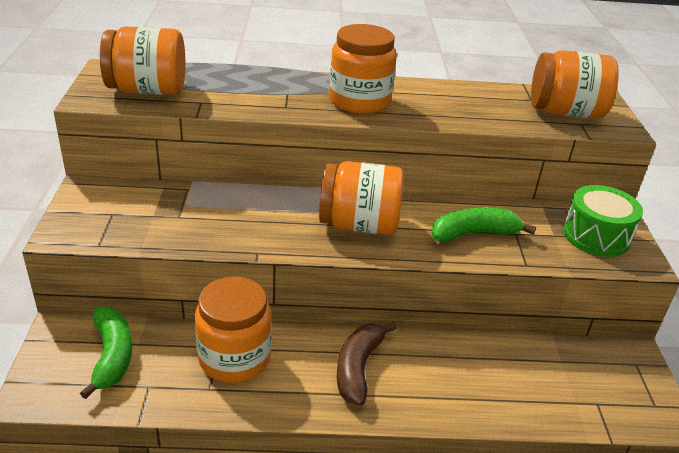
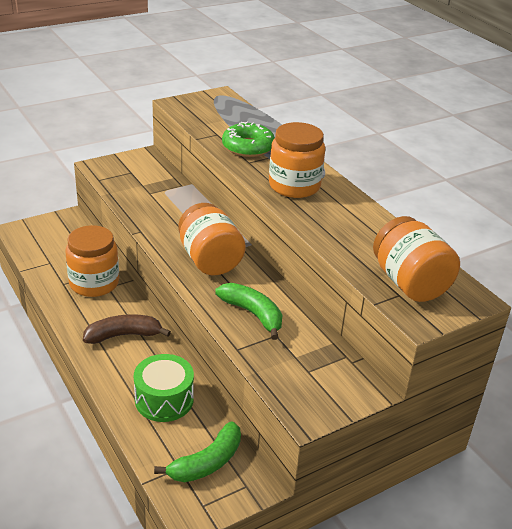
camera: 60 degrees right, 0 degrees up
(112, 355) = (63, 241): green banana -> green banana (207, 462)
(148, 90) = (209, 114): orange jar -> none
(253, 96) = (248, 147): none -> green donut
(596, 236) = (319, 381): green drum -> green drum (164, 399)

